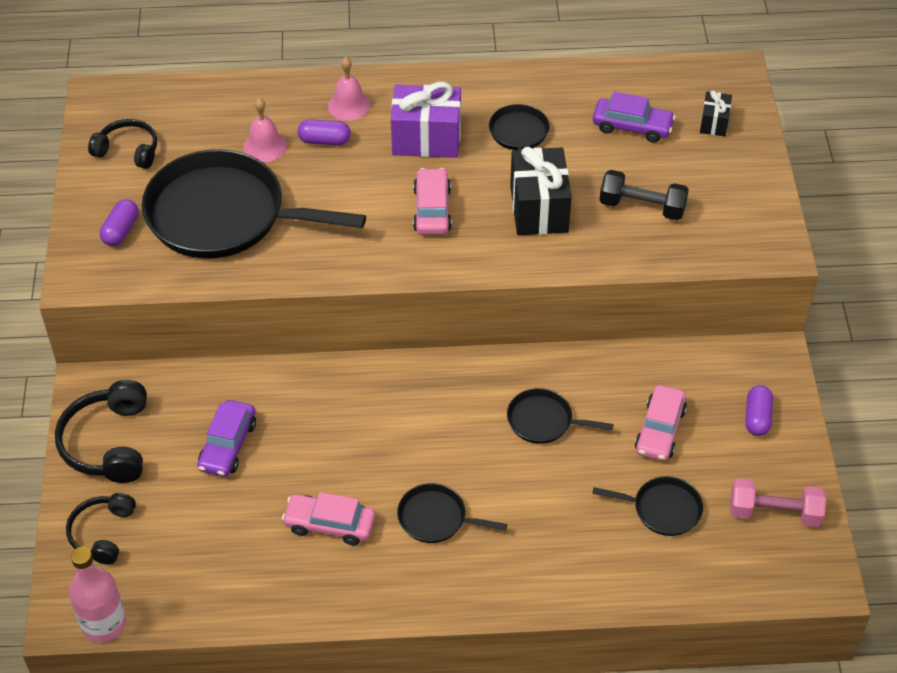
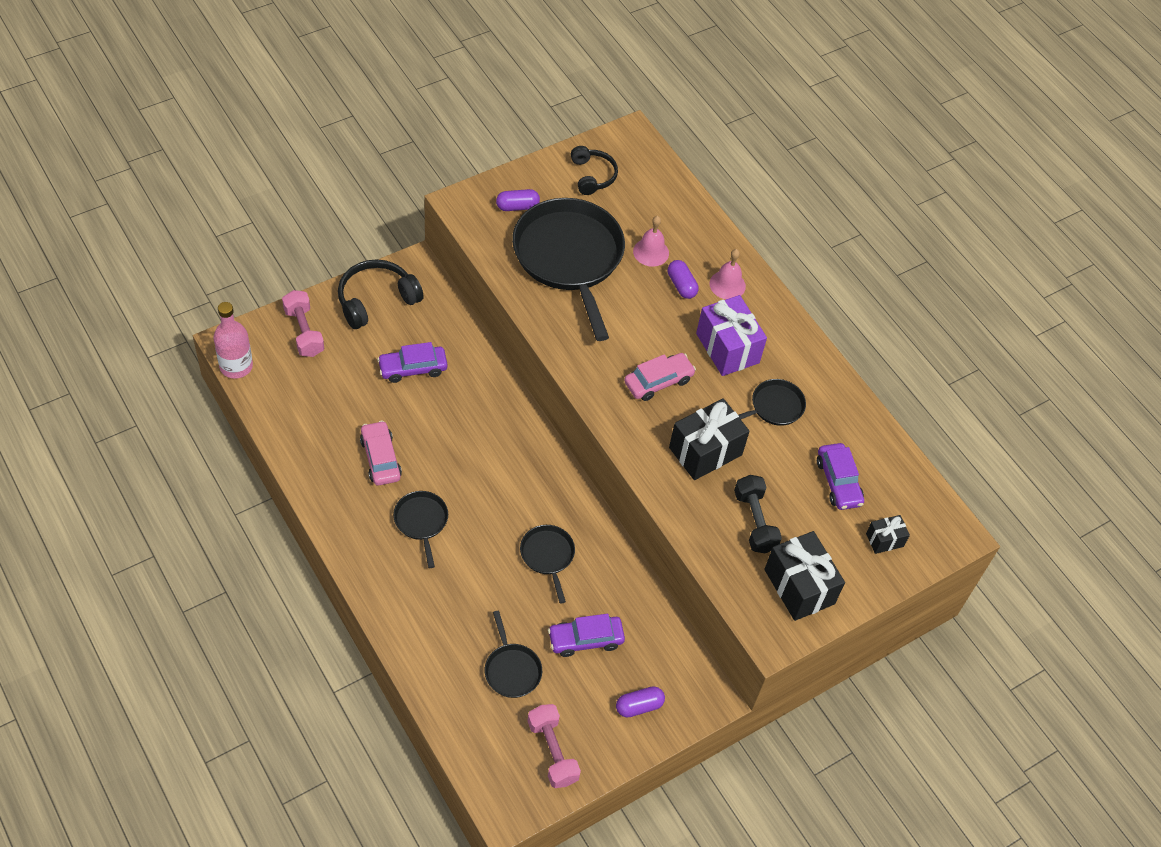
camera: 55 degrees right, 5 degrees up
(102, 533) = (304, 332): black headphones -> pink dumbbell
(660, 430) = (585, 639): pink car -> purple car
(732, 206) = (799, 586): none -> black gift

